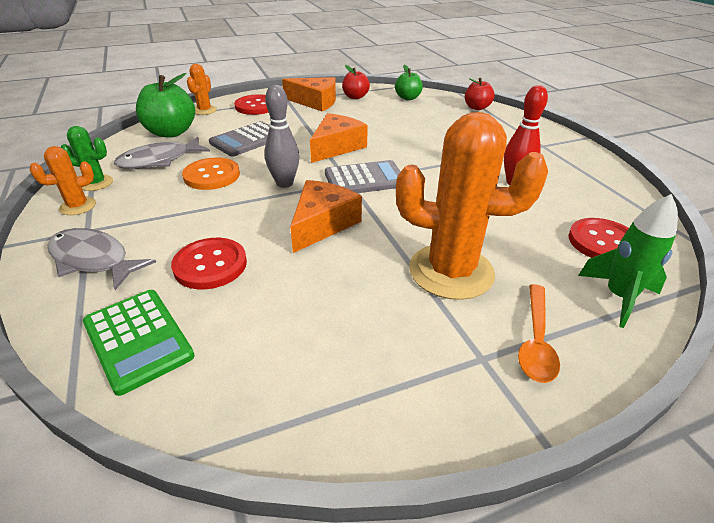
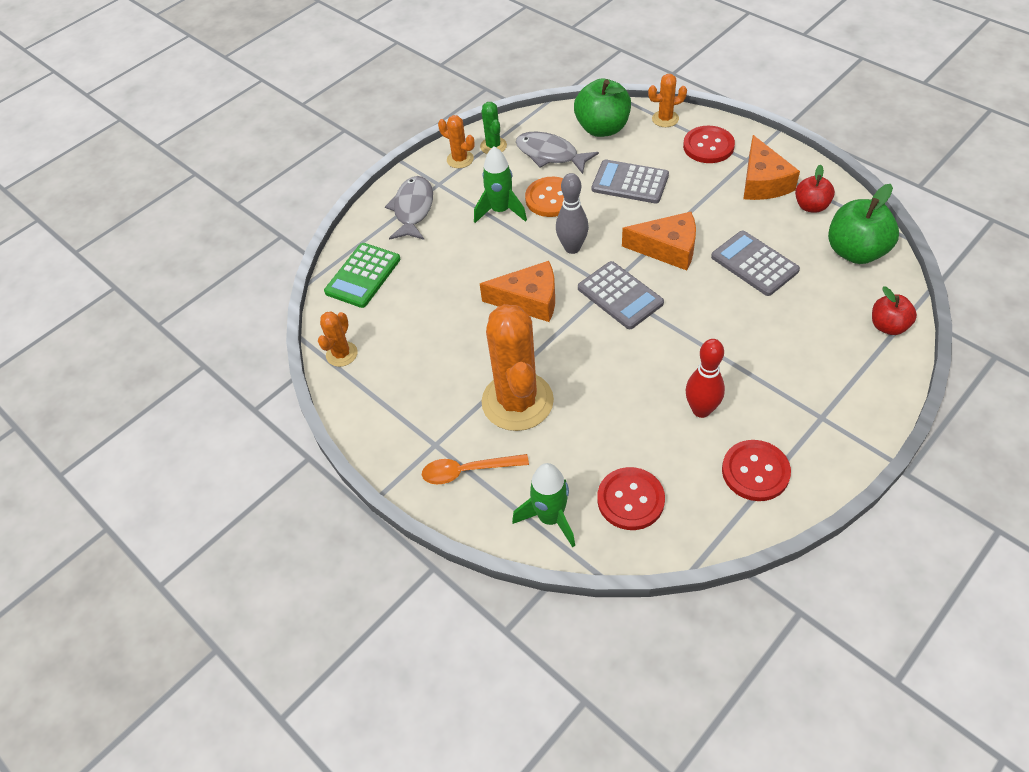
camera: 70 degrees right, 15 degrees up
(186, 205) = (500, 211): none -> green rocket
(210, 265) = (442, 266): red button -> red button (755, 471)
(255, 412) = (341, 354): none -> orange cactus
(386, 125) = (754, 264): none -> grey calculator
(408, 98) = (855, 251): green apple -> green apple, size x1.67

